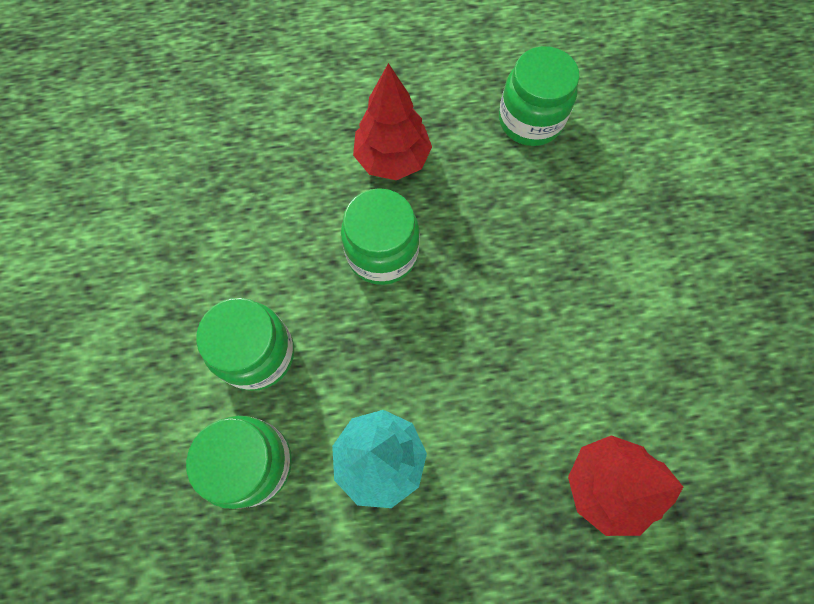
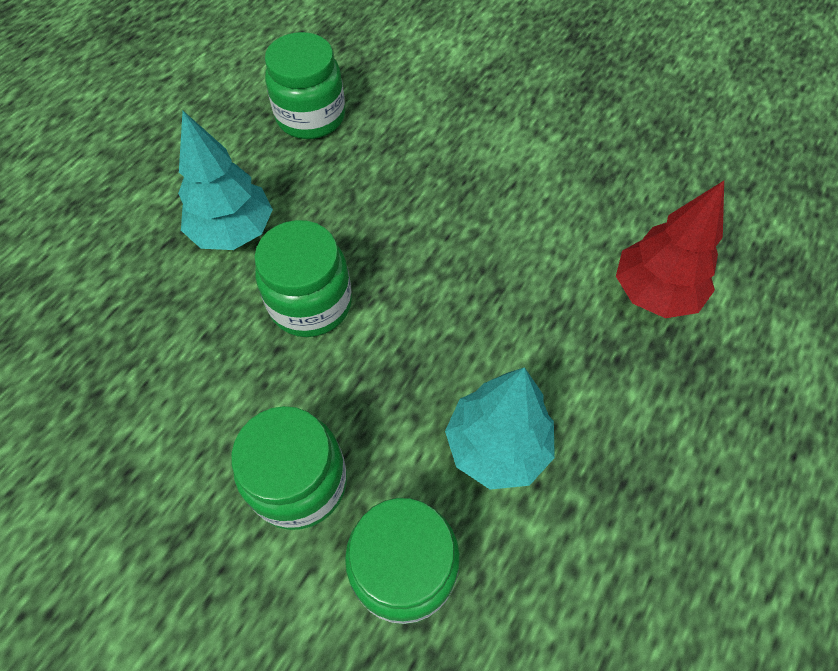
camera: 50 degrees left, 10 degrees down
(392, 159) = (233, 232): red tree -> turquoise tree

